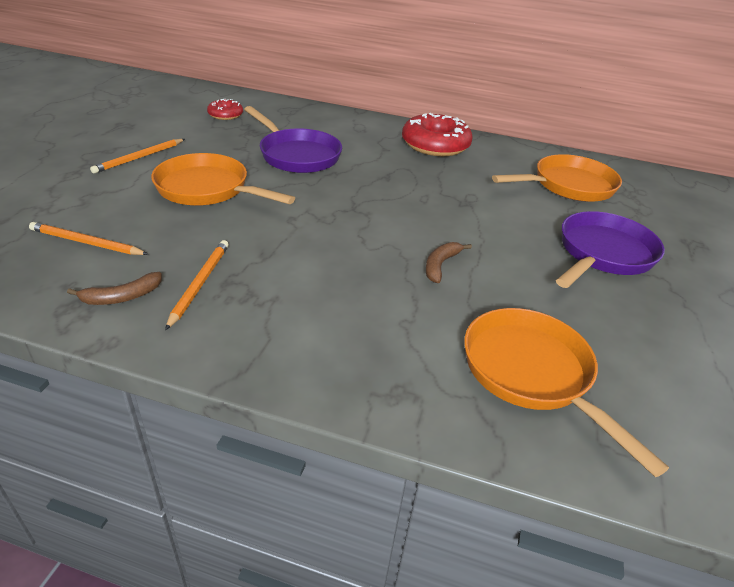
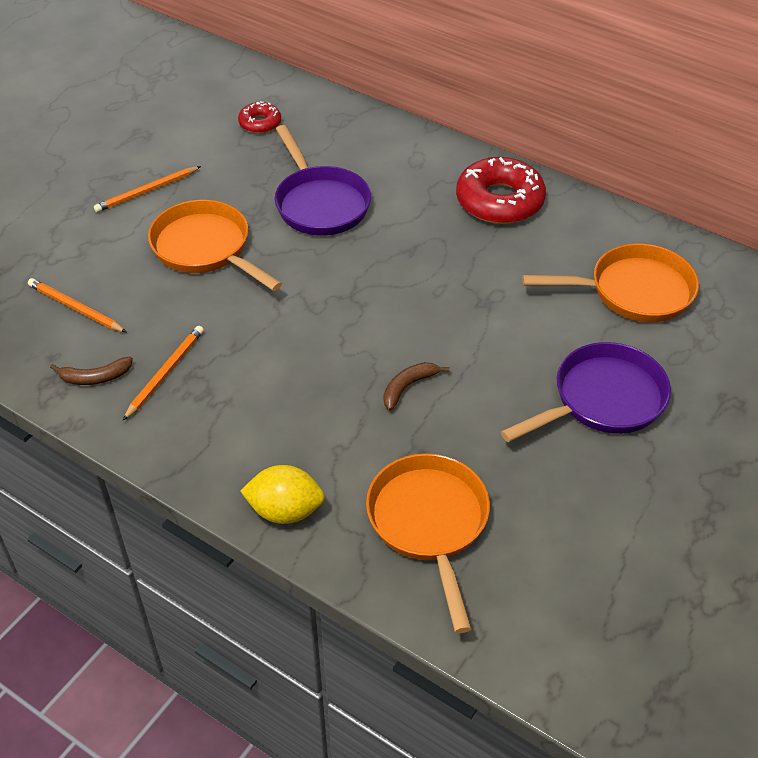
camera: 20 degrees right, 10 degrees up
(381, 389) = (285, 511): none -> yellow lemon

